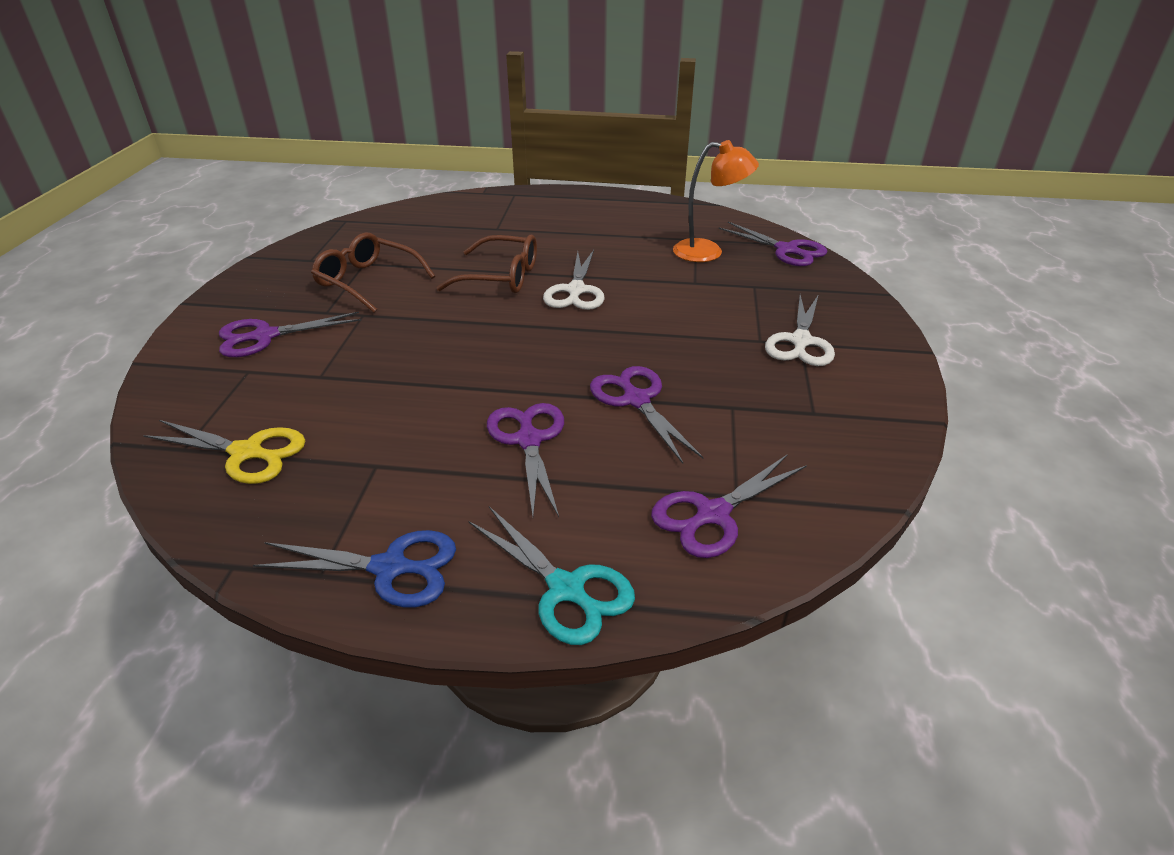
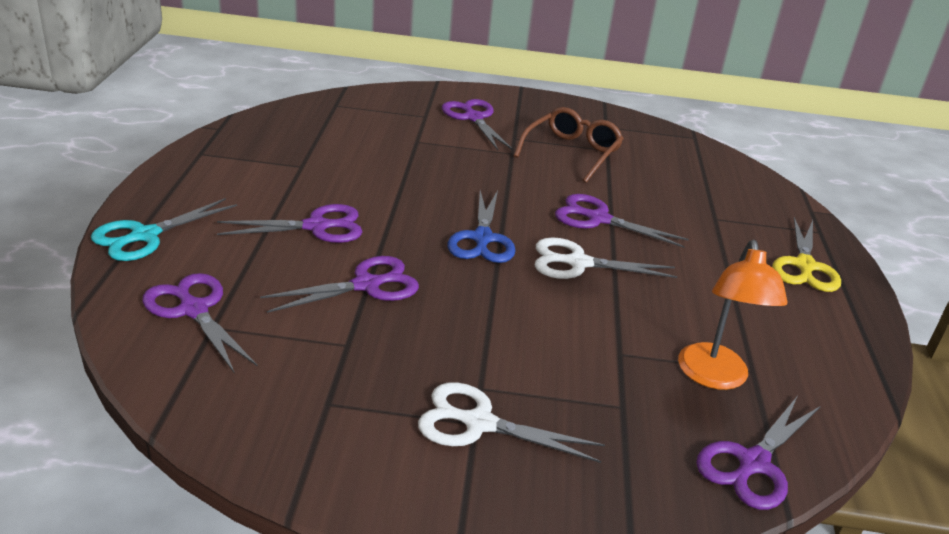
camera: 85 degrees right, 5 degrees down
(247, 453) = (326, 123): yellow scissors -> yellow scissors (804, 266)
(390, 568) = (195, 174): blue scissors -> blue scissors (482, 239)
(501, 277) = (598, 219): brown glasses -> purple scissors

